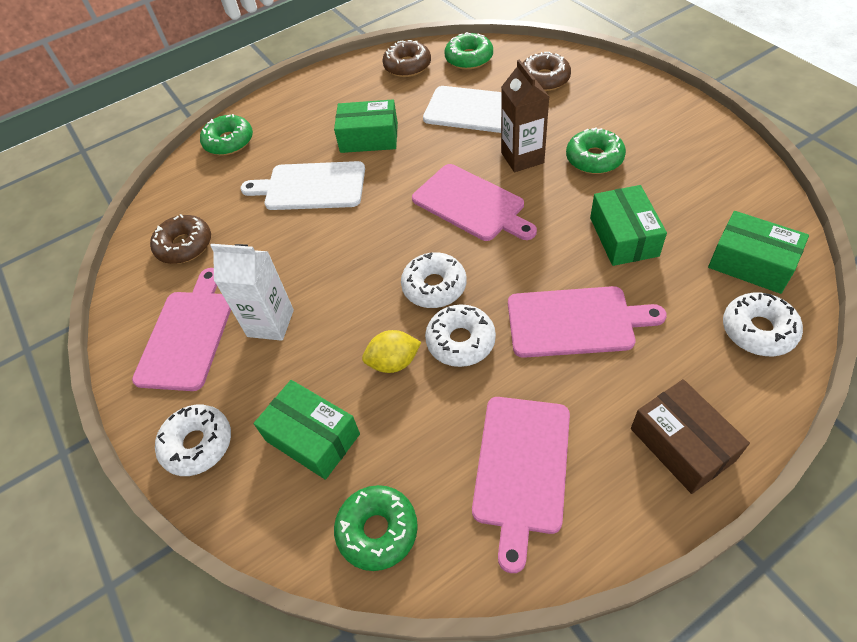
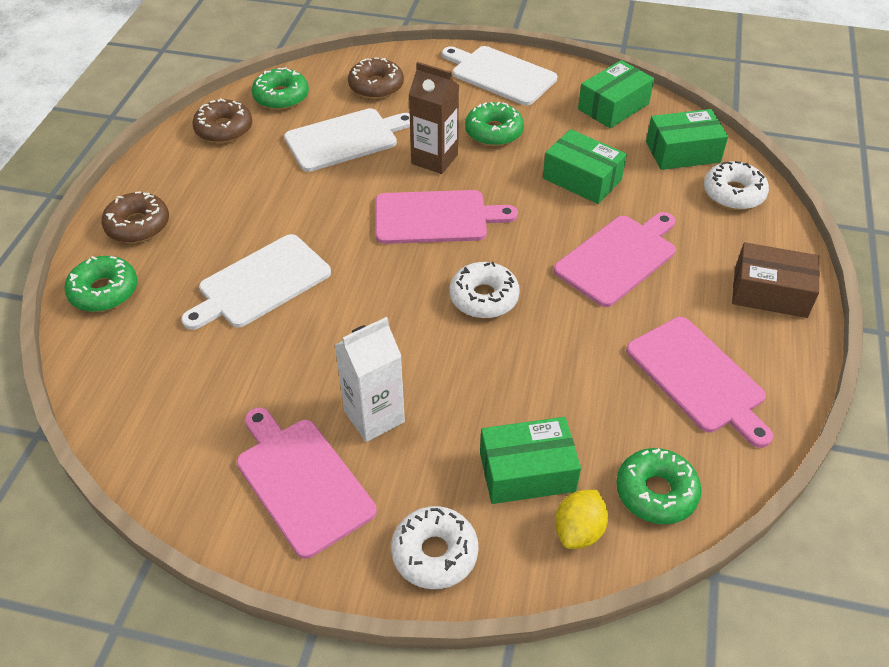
camera: 50 degrees left, 5 degrees down
(184, 245) = (187, 412): brown donut -> brown donut (138, 225)
(369, 138) = (266, 211): green box -> green box (613, 106)
(394, 362) = (522, 373): yellow lemon -> yellow lemon (578, 531)
(460, 341) = (554, 324): white donut -> none
(656, 112) = (500, 74): none -> white cutting board

